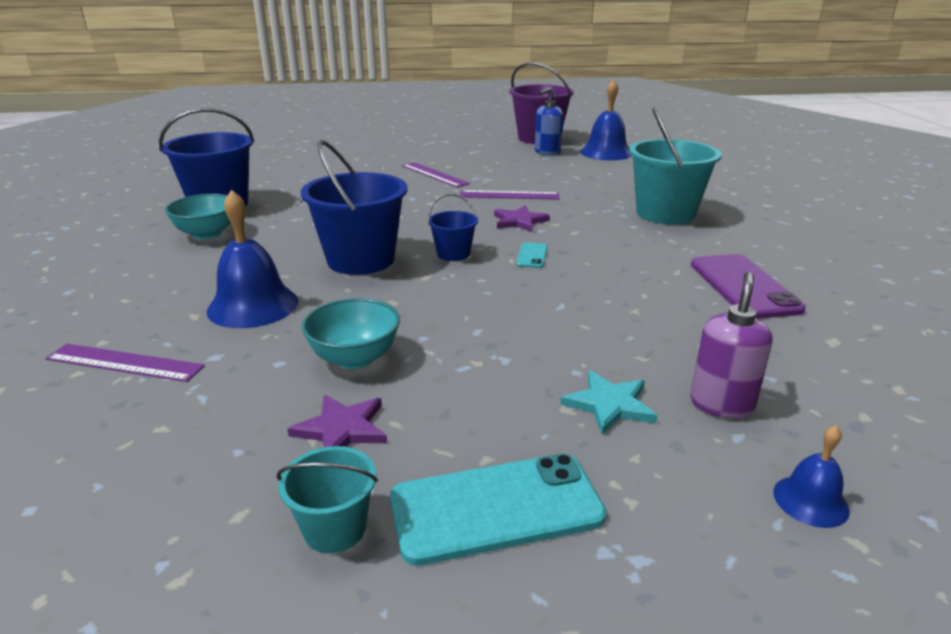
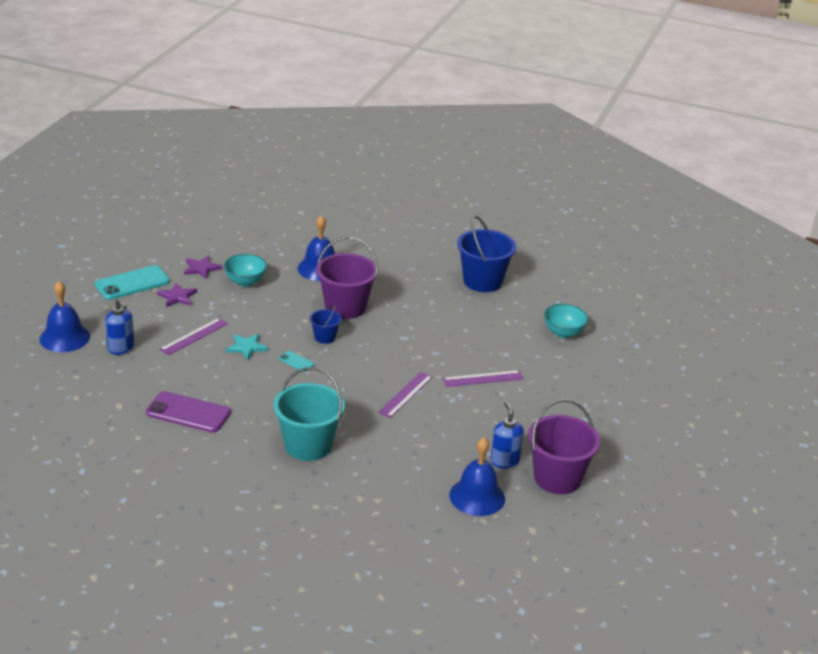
camera: 115 degrees right, 5 degrees up
(124, 363) = (296, 236): purple ruler -> purple ruler (194, 336)
(207, 234) = (430, 270): turquoise bowl -> turquoise bowl (563, 333)
(335, 529) = (156, 257): turquoise bucket -> none
(361, 260) = (345, 307): blue bucket -> purple bucket
(496, 507) = (132, 283): turquoise phone -> turquoise phone turned 45 degrees clockwise
(519, 221) = (352, 378): purple star -> purple star (177, 297)
(609, 404) = (150, 324): turquoise star -> turquoise star (247, 347)
(721, 404) = (121, 348): purple soap dispenser -> blue soap dispenser
(810, 501) = (65, 337): blue bell -> blue bell, size x1.92

